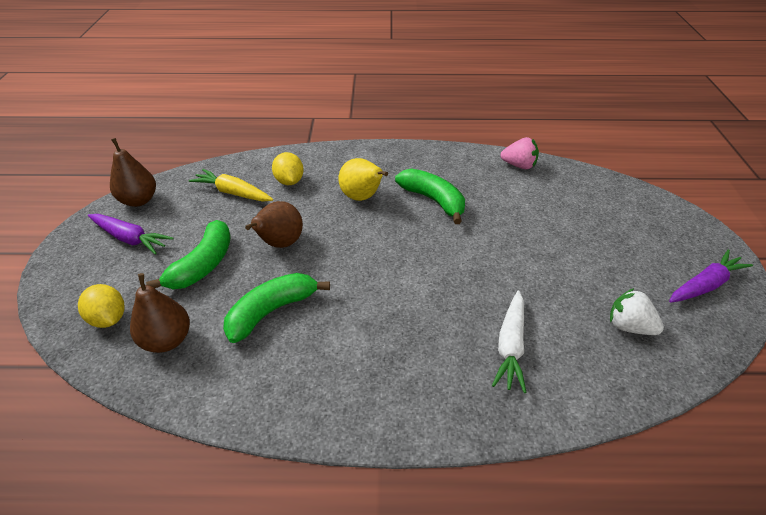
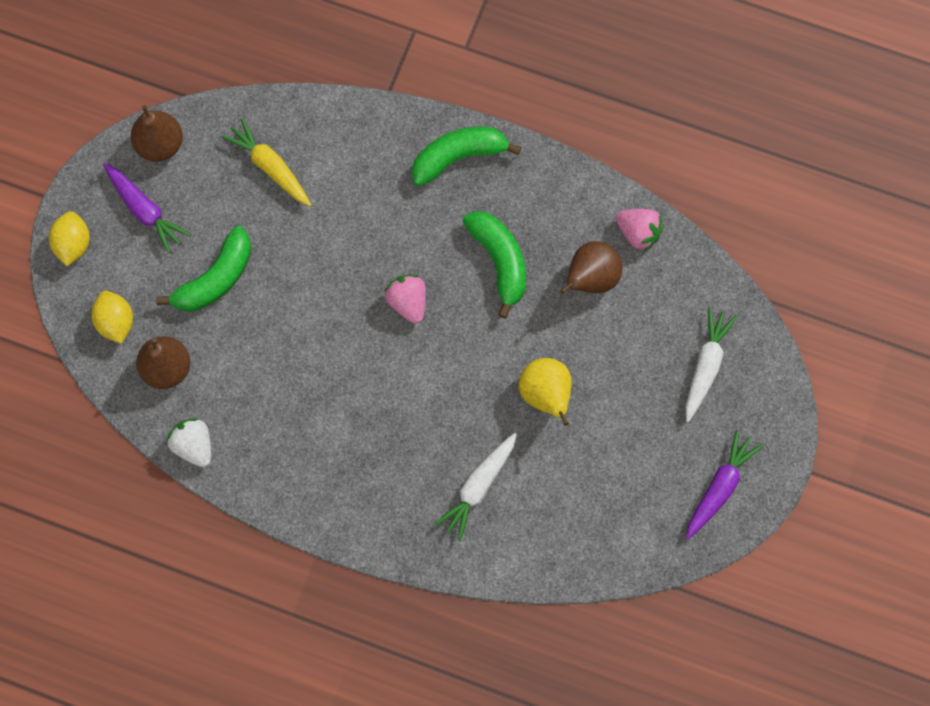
camera: 20 degrees right, 30 degrees up
(271, 311) = (270, 367): green banana -> green banana (458, 157)
(280, 244) = (302, 274): brown pear -> brown pear (591, 279)
(289, 181) = (341, 167): yellow lemon -> yellow lemon (73, 244)
(362, 197) = (418, 227): yellow pear -> yellow pear (546, 395)
(376, 239) = (408, 302): none -> pink strawberry
(623, 217) = (706, 366): none -> white carrot
(629, 326) = (604, 506): white strawberry -> white strawberry (194, 446)
(705, 285) = (719, 487): purple carrot -> purple carrot turned 45 degrees counterclockwise

